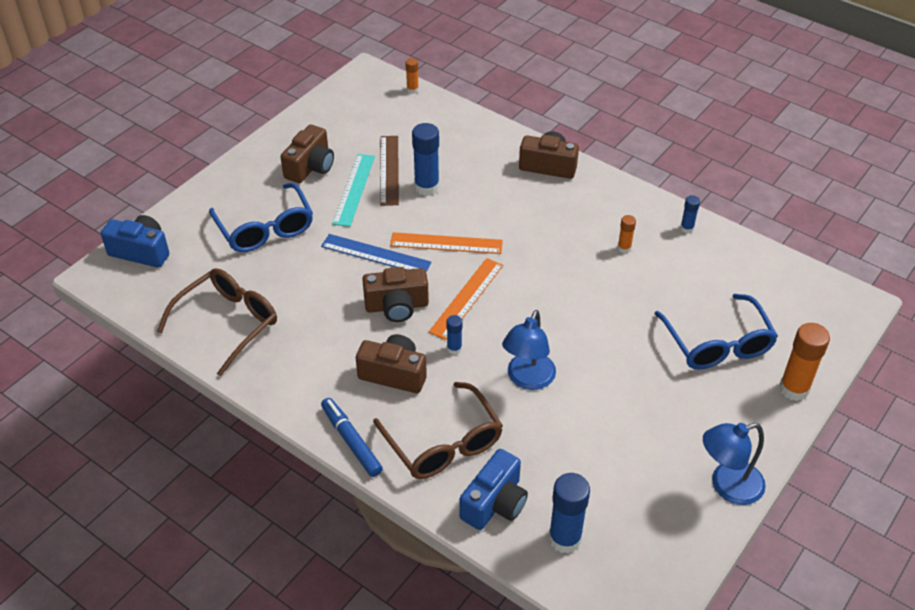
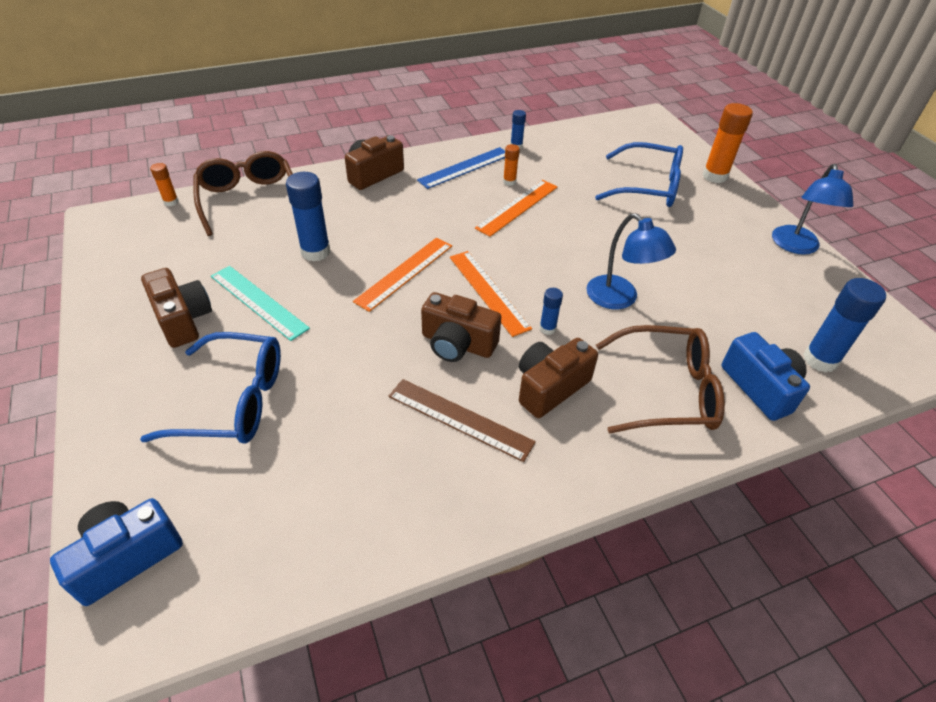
camera: 60 degrees left, 0 degrees up
(228, 323) = (354, 507): brown glasses -> brown glasses (248, 199)
(351, 441) = (623, 465): blue marker -> none
(376, 254) = (370, 327): blue ruler -> blue ruler (464, 167)
(389, 170) = (261, 265): brown ruler -> brown ruler (460, 418)
(397, 306) = (457, 344): brown camera -> brown camera turned 90 degrees clockwise
(591, 269) = (517, 207): none -> orange ruler

